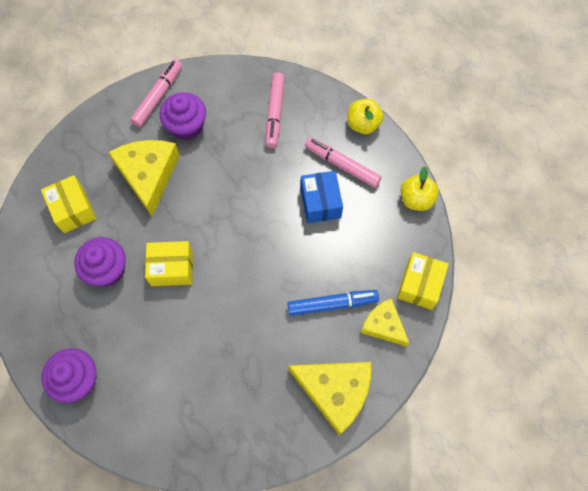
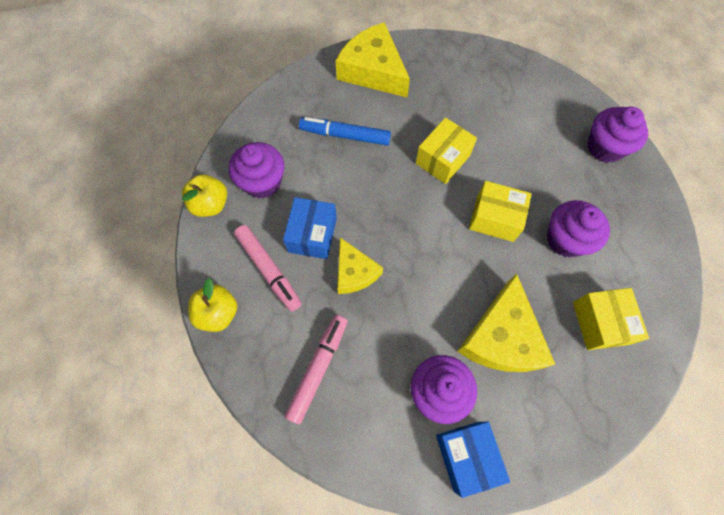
camera: 160 degrees left, 0 degrees up
(158, 96) = (466, 456): pink marker -> blue box
(383, 325) = (307, 105): yellow cheese -> yellow cheese (355, 272)
(384, 233) = (262, 182): none -> purple cupcake
(419, 285) = (256, 125): yellow box -> yellow box (442, 159)

